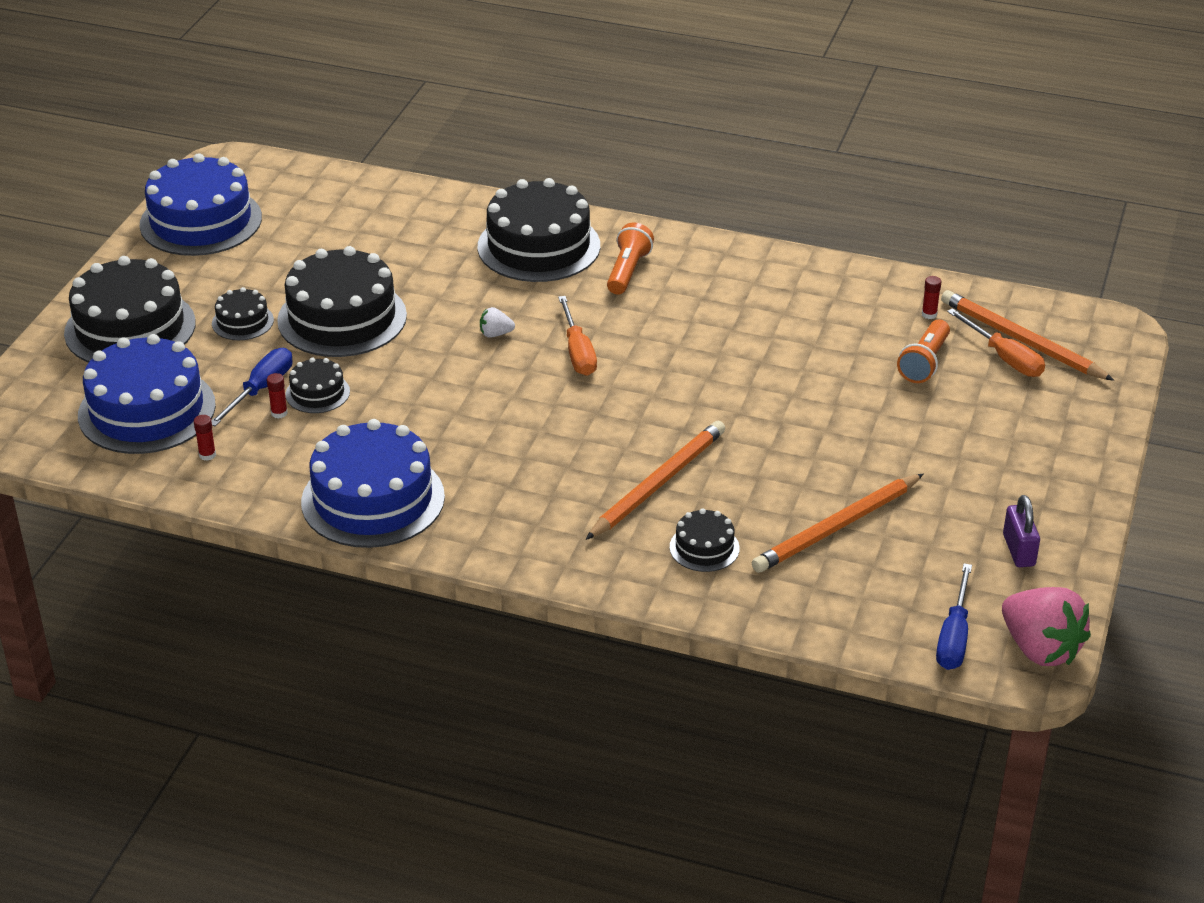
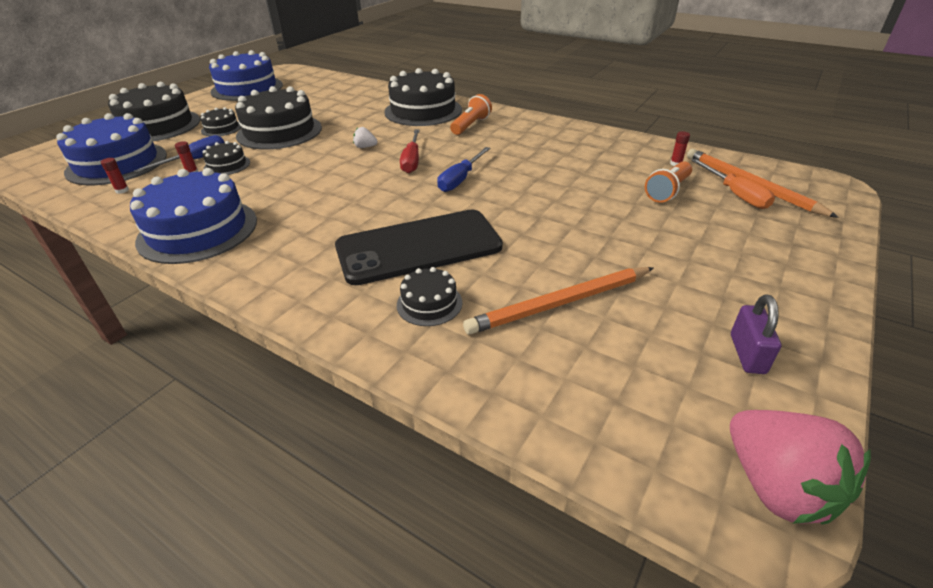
camera: 15 degrees right, 0 degrees up
(577, 352) = (412, 161): orange screwdriver -> red screwdriver
(658, 483) = (418, 247): orange pencil -> black phone
(954, 636) = (663, 446): blue screwdriver -> blue screwdriver (460, 179)

